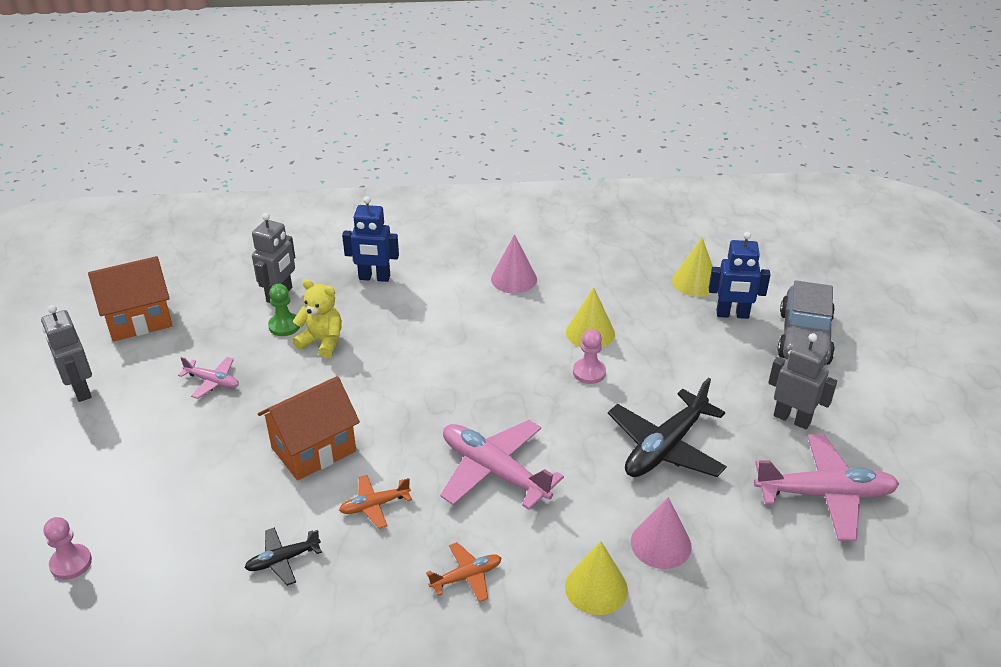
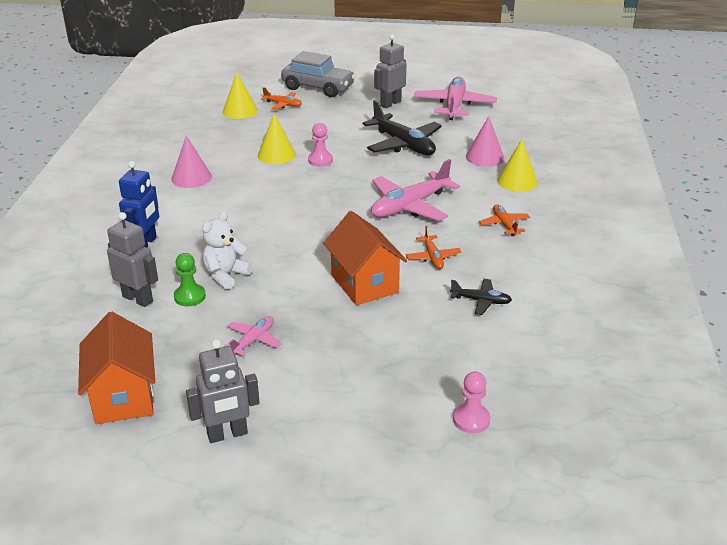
camera: 80 degrees left, 5 degrees down
(282, 560) = (481, 301): black plane -> black plane turned 60 degrees counterclockwise
(322, 342) = (226, 275): yellow teddy bear -> white teddy bear
(732, 314) = (283, 104): blue robot -> orange plane

